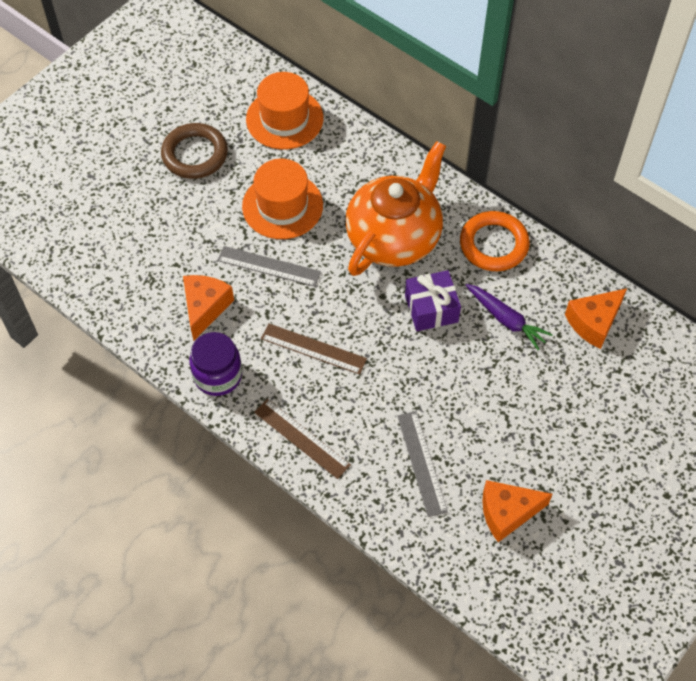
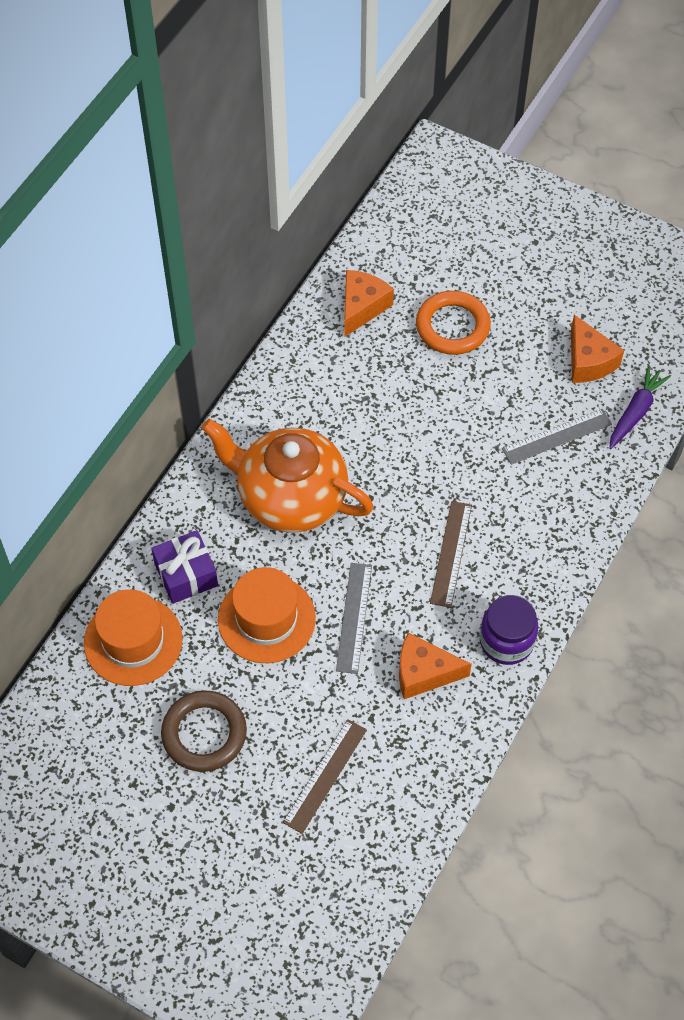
camera: 100 degrees left, 0 degrees up
(301, 438) = (559, 546): brown ruler -> brown ruler (325, 775)
(431, 308) = (376, 450): purple gift -> purple gift (186, 575)
(494, 244) = (282, 402): orange ring -> orange ring (452, 326)
(506, 319) = (375, 382): purple carrot -> purple carrot (635, 412)
(594, 322) = (362, 307): orange cheese -> orange cheese turned 105 degrees counterclockwise

